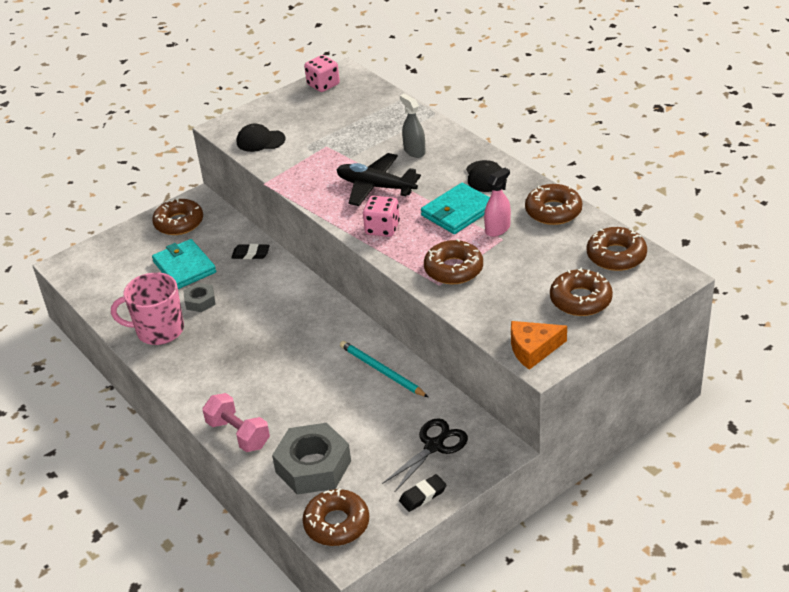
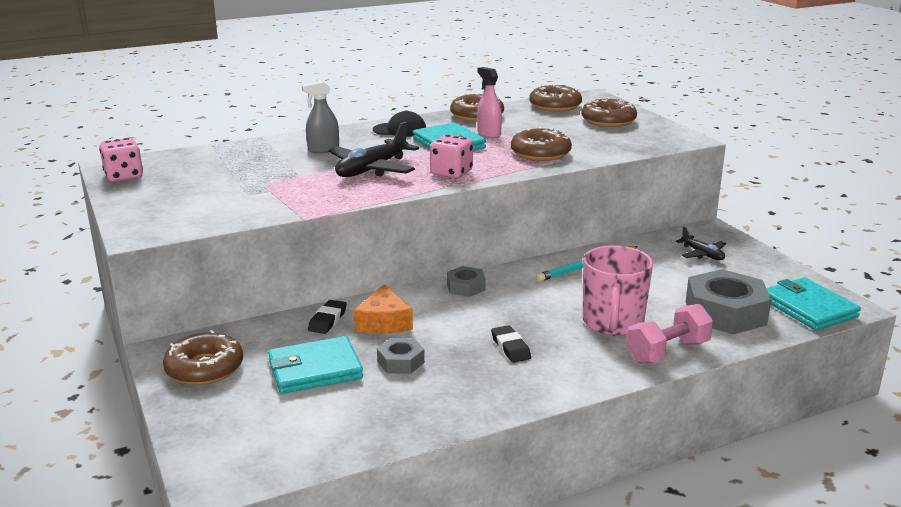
camera: 80 degrees left, 15 degrees down
(159, 330) = (444, 397): pink mug -> pink mug (613, 323)
(260, 141) = (204, 215): black cap -> none
(321, 308) = (466, 287): none -> grey nut
(336, 524) = (808, 308): brown donut -> turquoise wallet
(423, 495) = (768, 265): black eraser -> black eraser (510, 348)
(434, 446) = (702, 254): black scissors -> black plane
(533, 349) = (669, 140): orange cheese -> orange cheese (384, 322)

